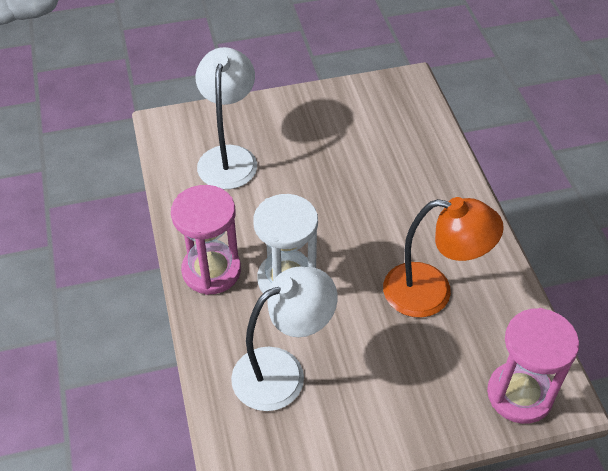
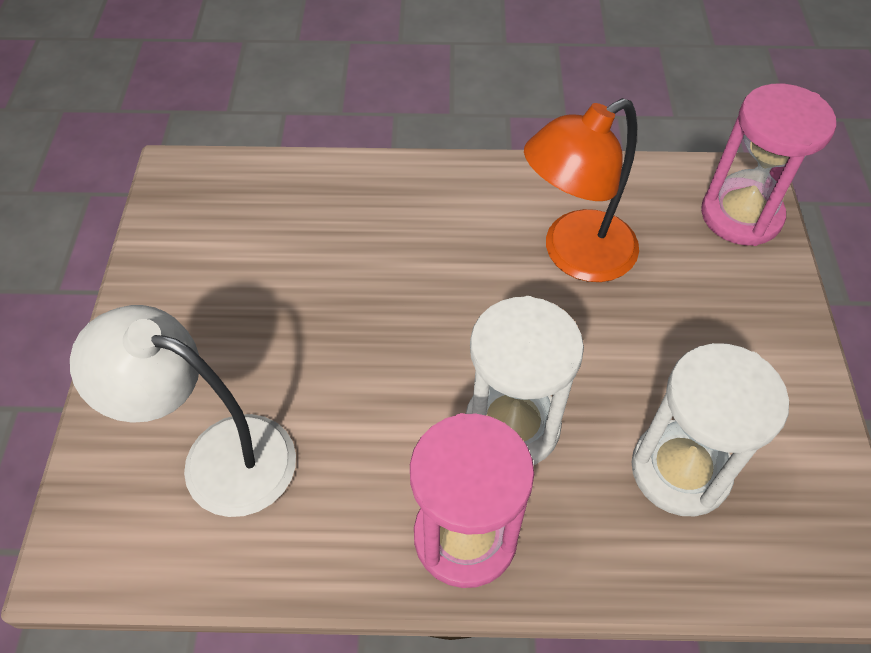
camera: 75 degrees left, 5 degrees up
(282, 371) = (680, 470): white lamp -> white hourglass
(432, 292) = (574, 255): orange lamp -> orange lamp turned 150 degrees counterclockwise

